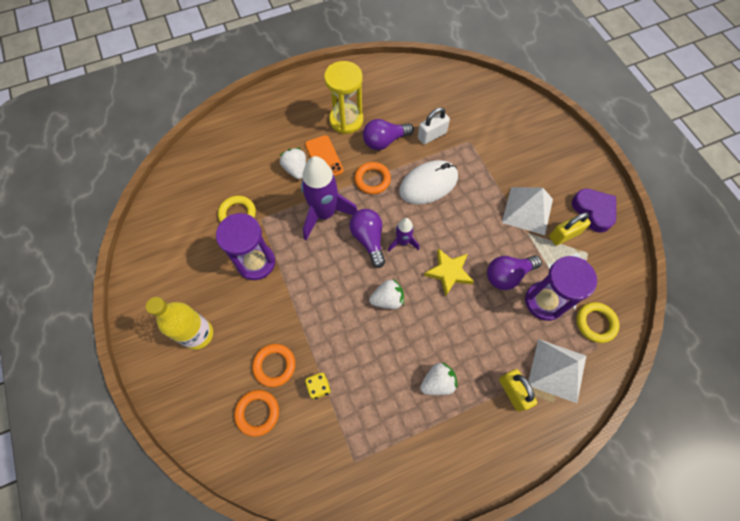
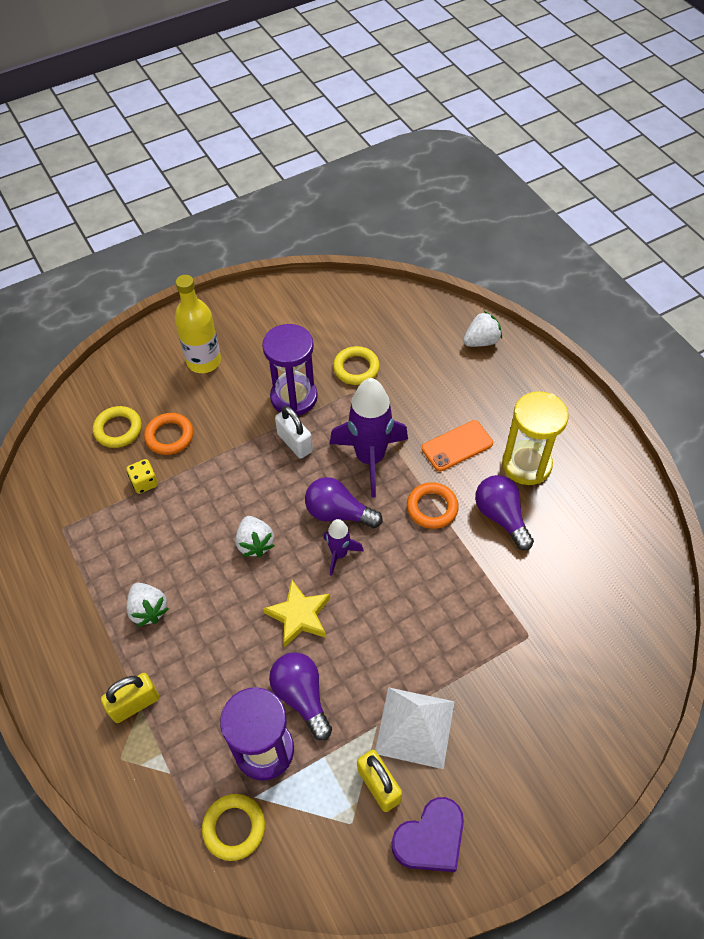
camera: 85 degrees right, 10 degrees down
(257, 413) = (118, 429): orange ring -> yellow ring
(295, 169) = (432, 417): white strawberry -> white strawberry (481, 341)
(368, 239) = (338, 513): purple light bulb -> purple light bulb turned 135 degrees counterclockwise
(428, 184) = (437, 581): white mouse -> none
(432, 135) = (527, 580): white padlock -> white padlock (295, 443)
(557, 370) = (163, 765): white pyramid -> none

